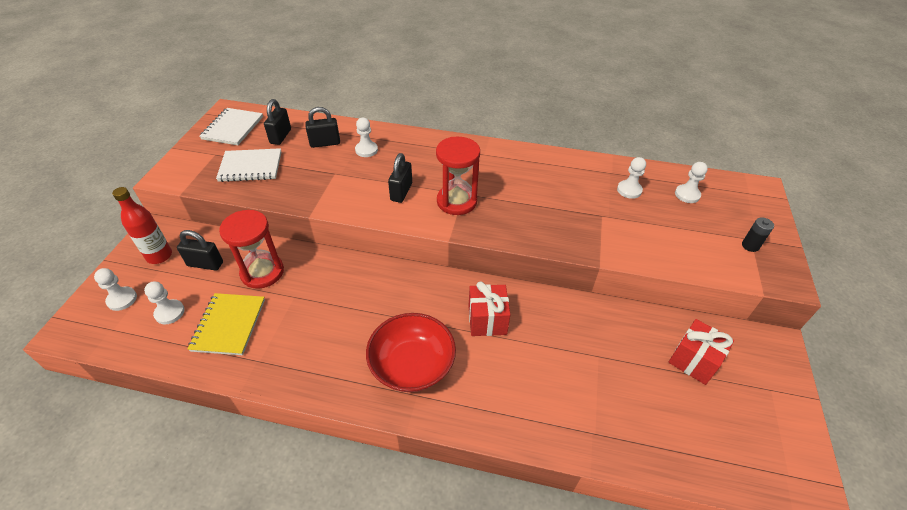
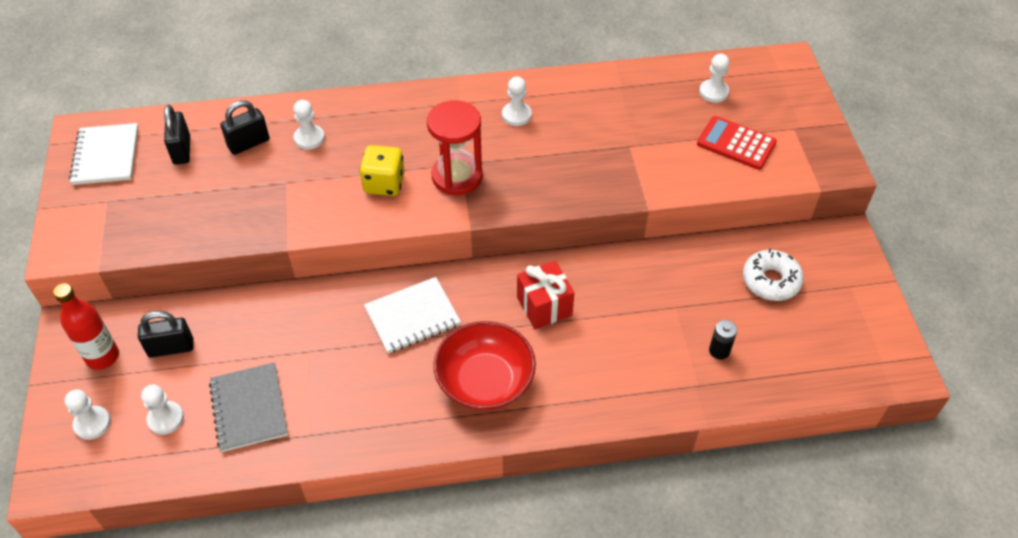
camera: 20 degrees left, 5 degrees up
(229, 325) = (249, 408): yellow notebook -> grey notebook
(250, 167) = (169, 205): white notebook -> white notebook (412, 317)
(262, 272) = (251, 335): red hourglass -> none
(401, 192) = (384, 183): black padlock -> yellow dice
(629, 190) = (648, 104): white pawn -> white pawn (516, 115)
(693, 361) = (771, 281): red gift -> white donut
(695, 237) = (736, 143): none -> red calculator
(750, 246) = (794, 137): black battery -> black battery (719, 350)

